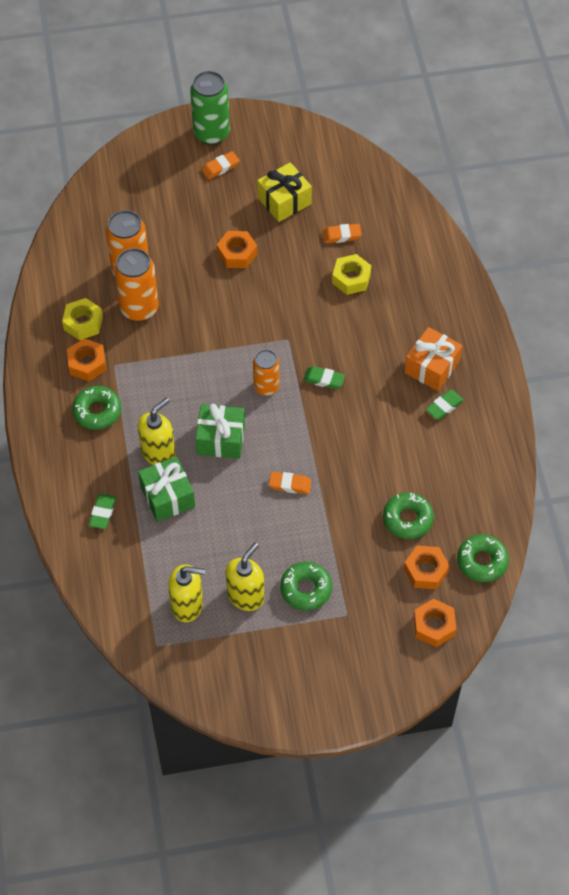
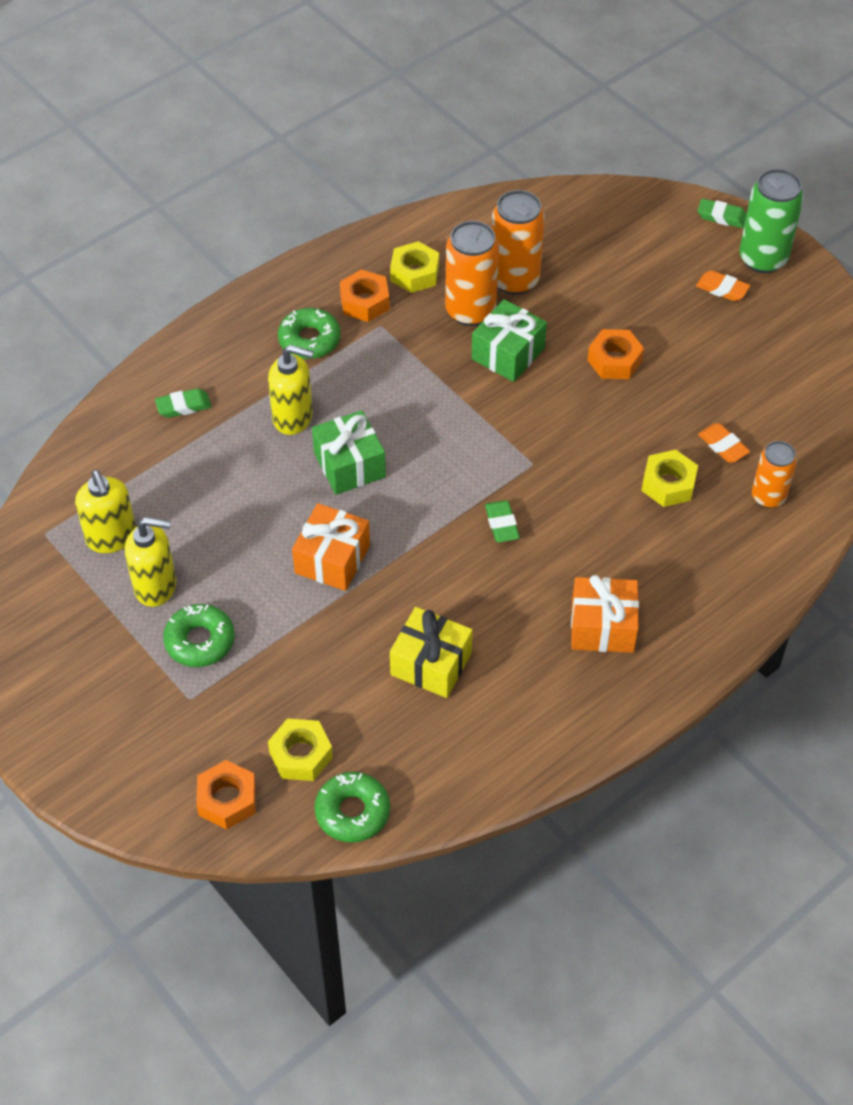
camera: 60 degrees right, 5 degrees down
(167, 496) = (241, 453): green gift -> green gift (508, 353)
(266, 387) = (451, 474): orange can -> orange can (768, 497)
(284, 201) = (726, 368): yellow gift -> yellow gift (431, 664)
(290, 484) = (332, 559): orange eraser -> orange gift
(407, 519) = (362, 702): green donut -> none
(426, 570) = (301, 755): orange nut -> yellow nut
(444, 406) = (553, 666): green eraser -> green eraser (721, 217)

